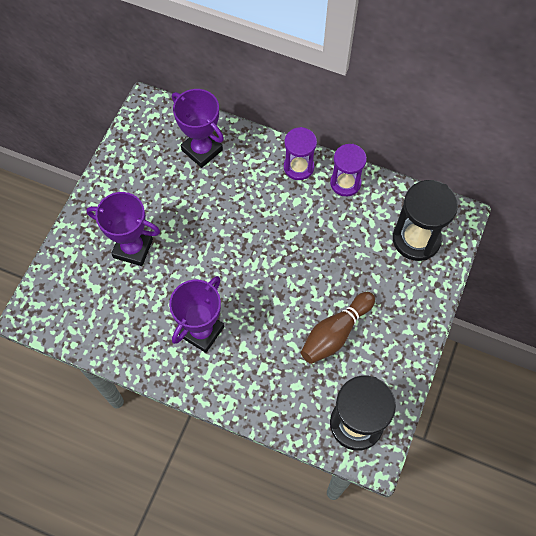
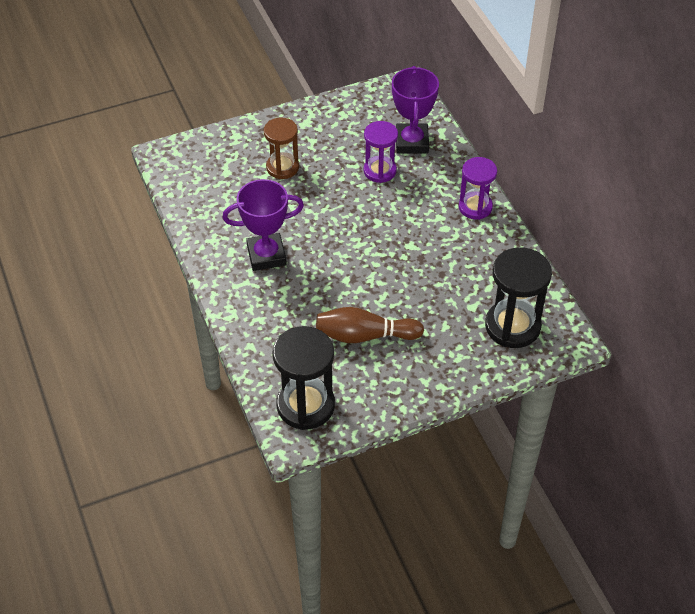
camera: 45 degrees right, 15 degrees down
(133, 248) = (282, 167): purple trophy -> brown hourglass
(345, 183) = (500, 245): purple hourglass -> purple hourglass (380, 171)

